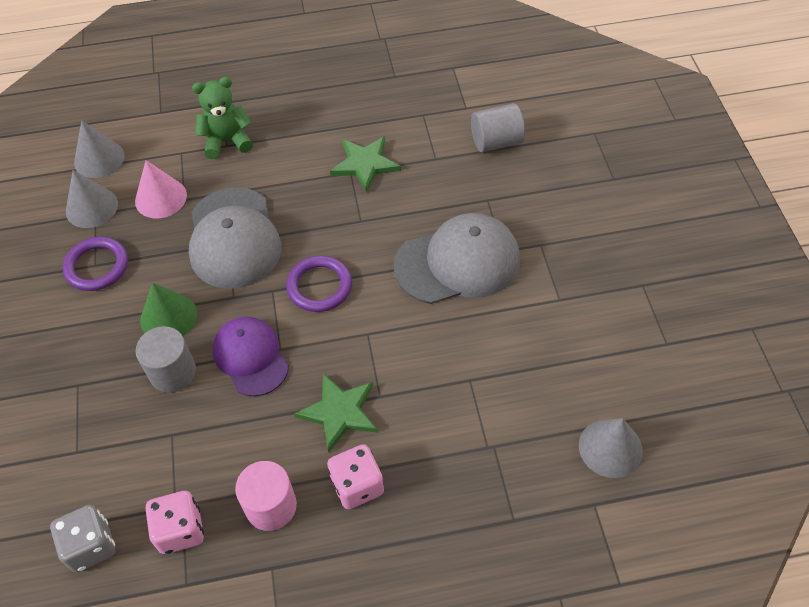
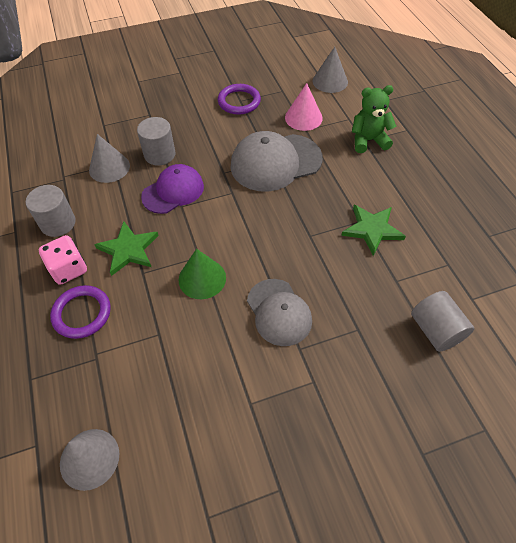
camera: 80 degrees right, 0 degrees up
(91, 207) = (287, 88): grey cone -> grey cone (109, 167)
(91, 546) = (42, 145): grey dice -> none
(168, 317) = (203, 143): green cone -> green cone (202, 278)
(180, 530) = (46, 182): pink dice -> none
(227, 141) = (368, 140): green teddy bear -> green teddy bear turned 75 degrees counterclockwise
(271, 506) = (58, 223): pink cylinder -> grey cylinder
(319, 286) = (239, 219): purple ring -> purple ring (82, 313)
(458, 262) = (279, 312): grey cap -> grey cap, size x0.67

